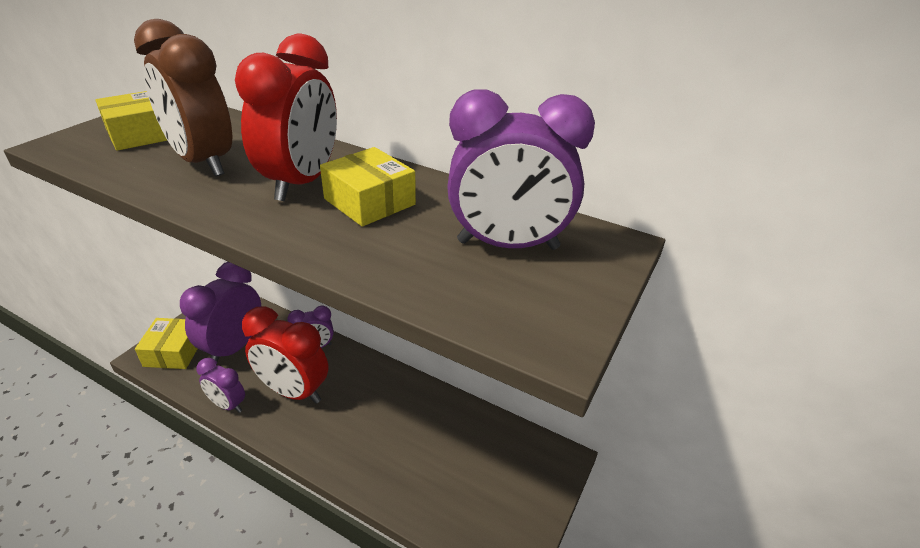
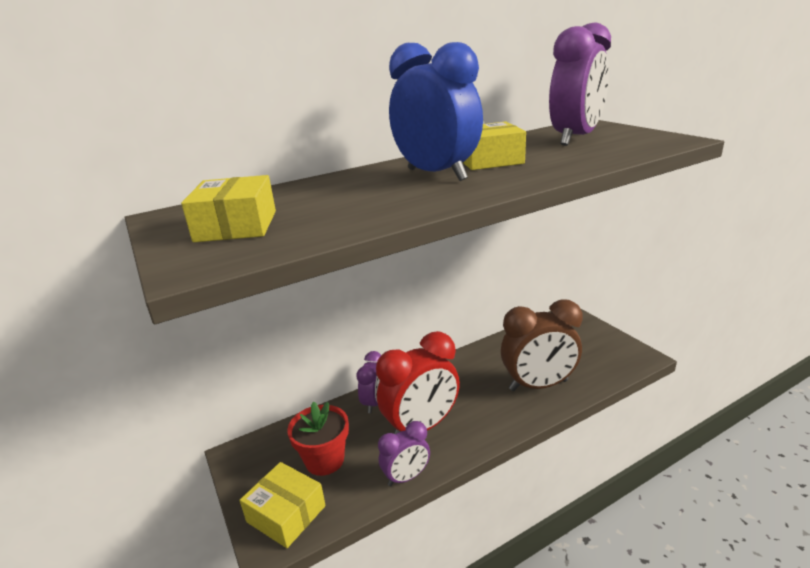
camera: 55 degrees left, 10 degrees down
(203, 162) = (350, 202): brown clock -> brown clock (538, 385)
(234, 347) = (324, 460): purple clock -> red flower pot
(301, 183) = (436, 175): red clock -> blue clock

